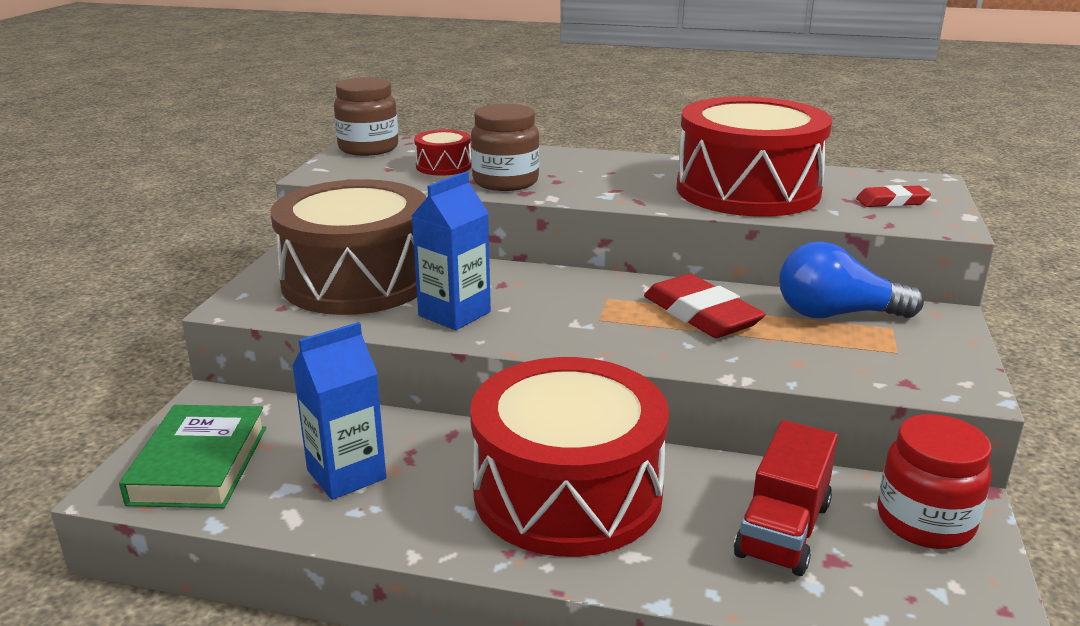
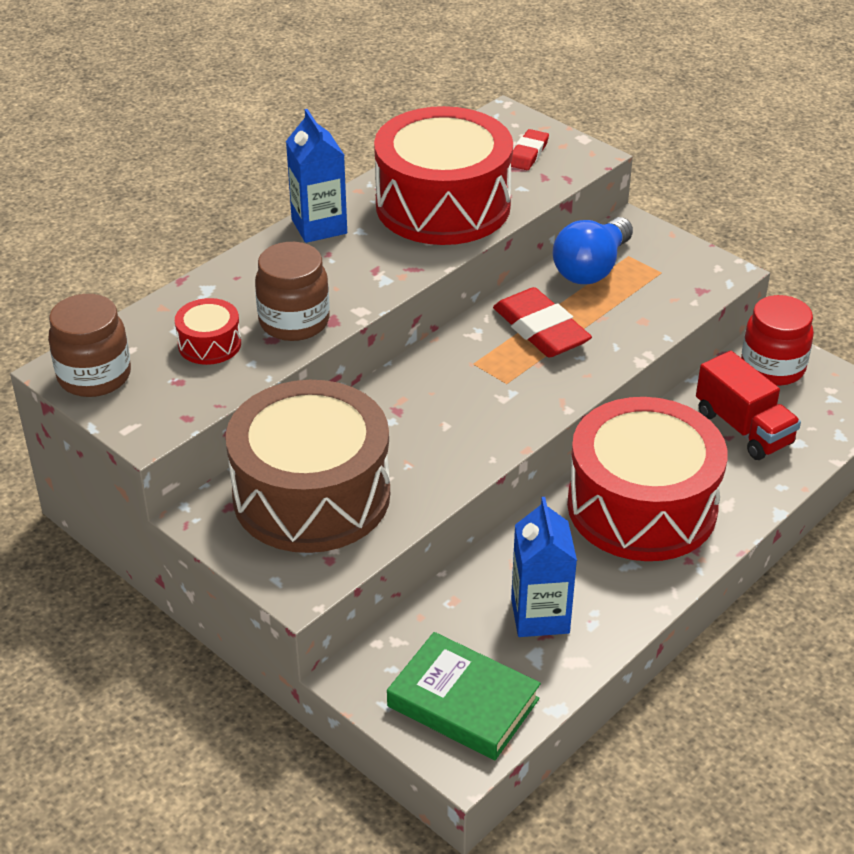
camera: 60 degrees left, 15 degrees up
(454, 314) = (432, 457): blue carton -> blue carton (319, 226)
(701, 314) = (541, 329): red eraser -> red eraser turned 60 degrees clockwise

